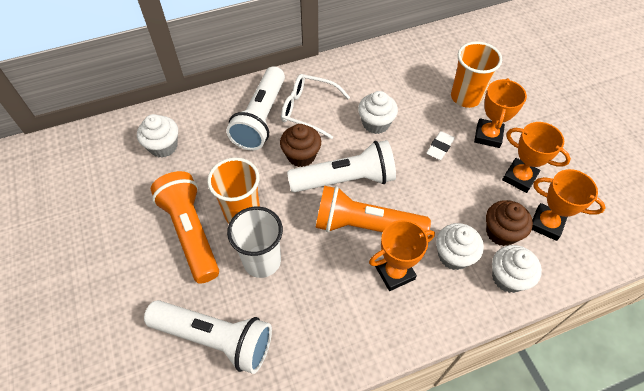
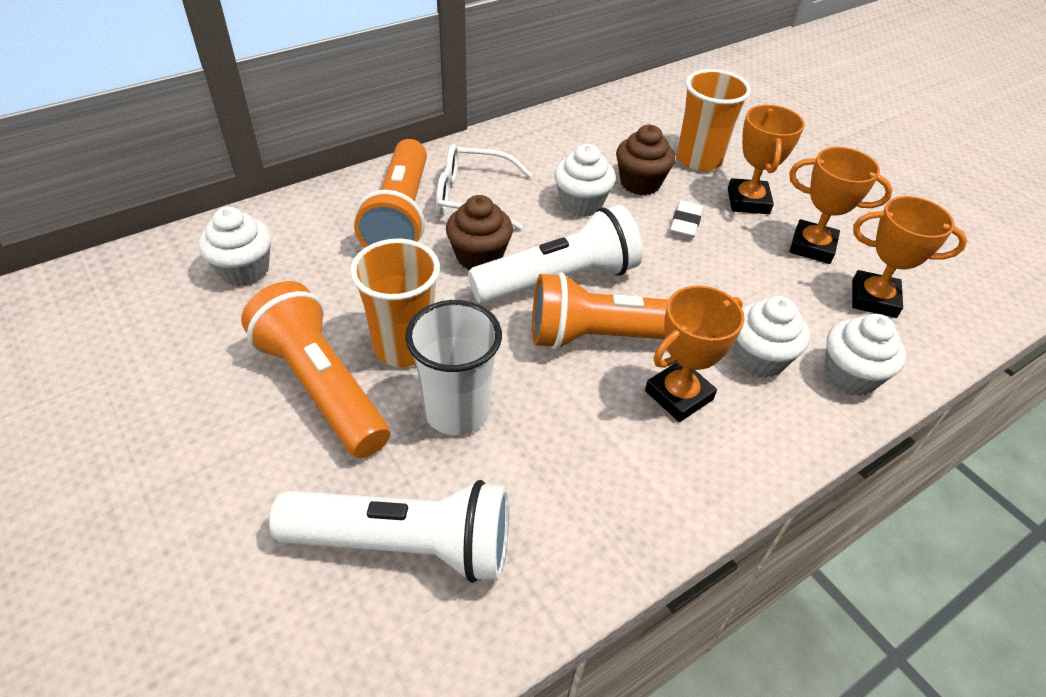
camera: 15 degrees left, 10 degrees down
(261, 118) = (400, 215): white flashlight -> orange flashlight
(501, 232) = (815, 318): brown cupcake -> brown cupcake (640, 183)

